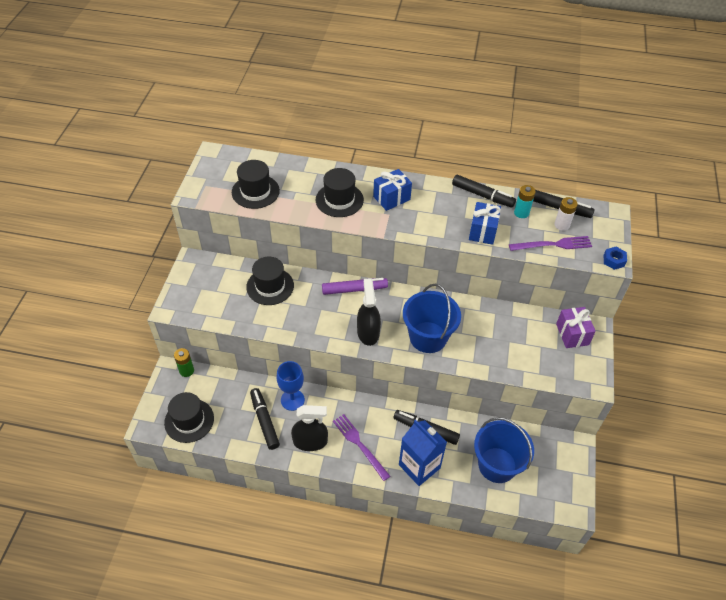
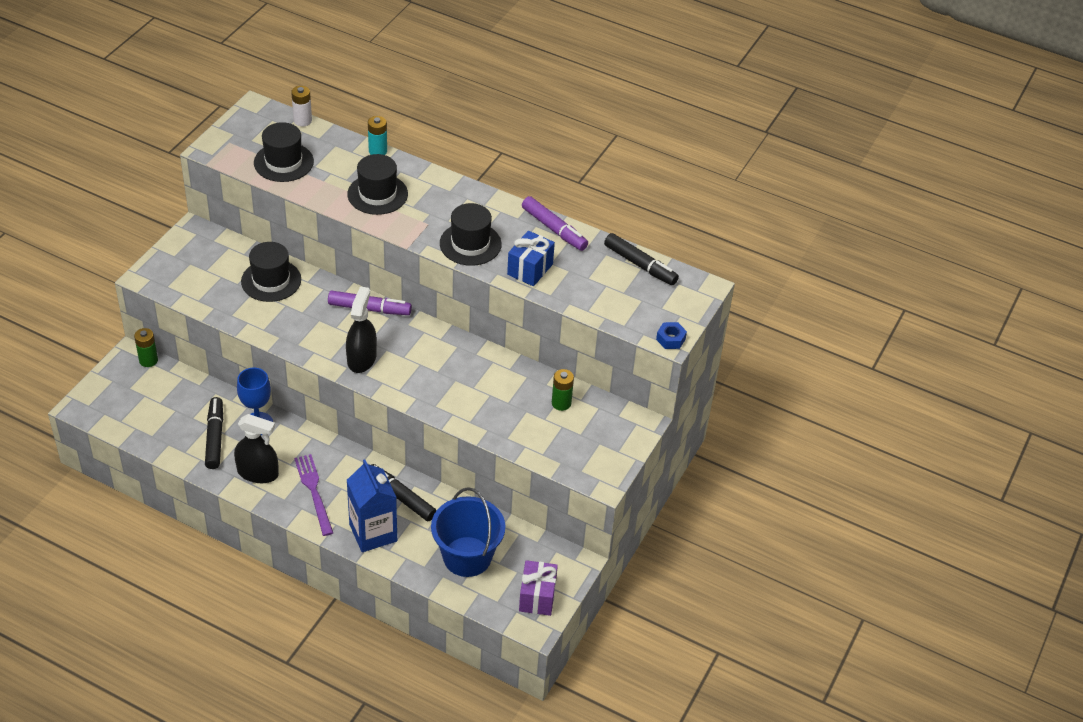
camera: 15 degrees right, 5 degrees down
(189, 420) = (129, 414): black hat -> black hat (470, 244)
(391, 198) = (441, 206): blue gift -> none
(428, 337) = (430, 382): blue bucket -> none
(482, 195) = (554, 229): black marker -> purple marker
(521, 213) = (590, 260): turquoise battery -> turquoise battery (378, 151)
(530, 328) = (561, 403): none -> green battery
(553, 245) = (607, 304): purple fork -> none
(561, 225) = (632, 285): white battery -> white battery (302, 120)
(572, 334) = (609, 423): purple gift -> purple gift (537, 597)

